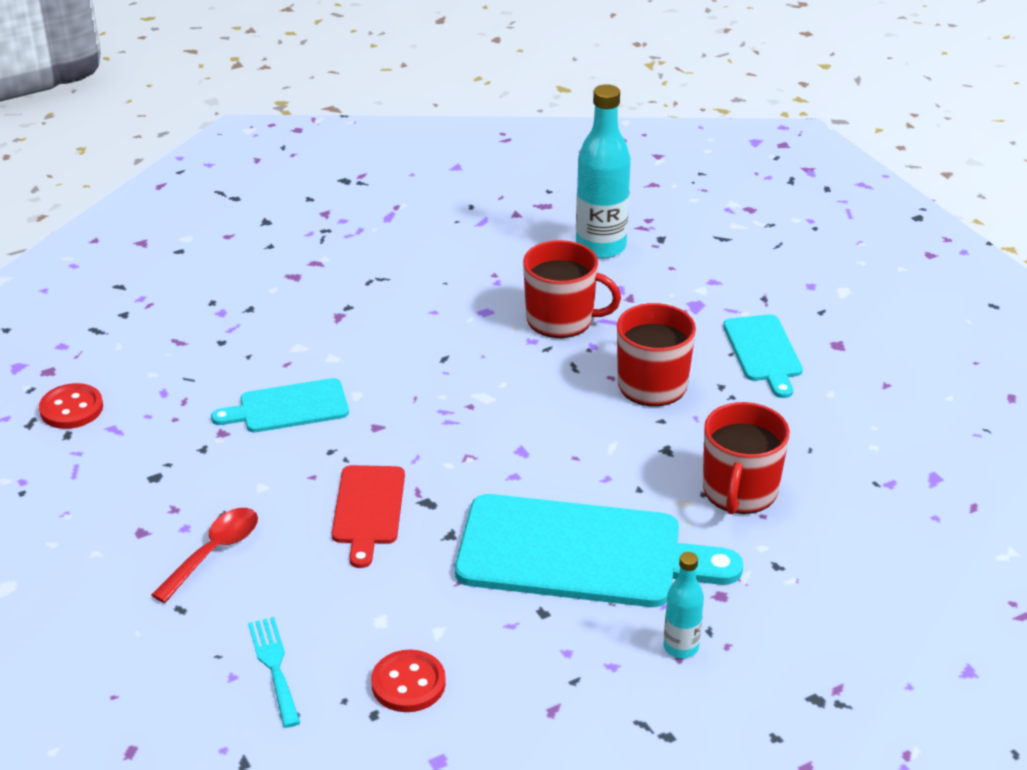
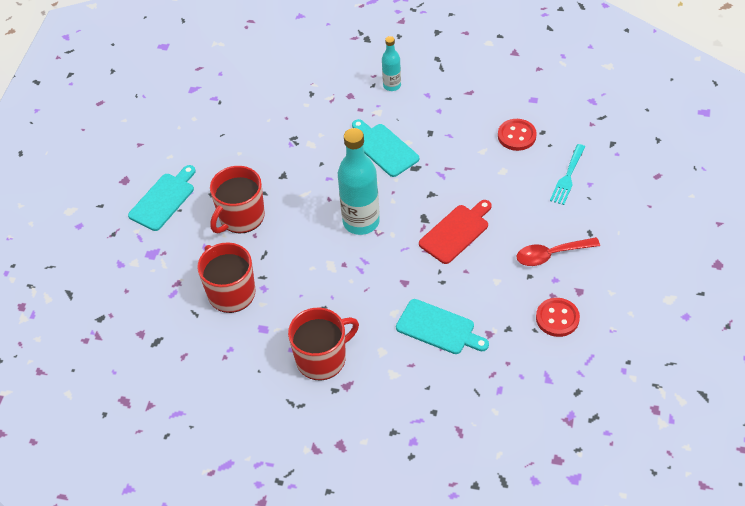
camera: 135 degrees left, 15 degrees up
(71, 408) = (562, 413): red button -> red button (557, 318)
(580, 554) = (384, 148): turquoise cutting board -> turquoise cutting board, size x0.53
(601, 247) = (140, 336): turquoise bottle -> turquoise bottle (361, 222)
(739, 491) = (280, 134): red mug -> red mug (322, 358)

